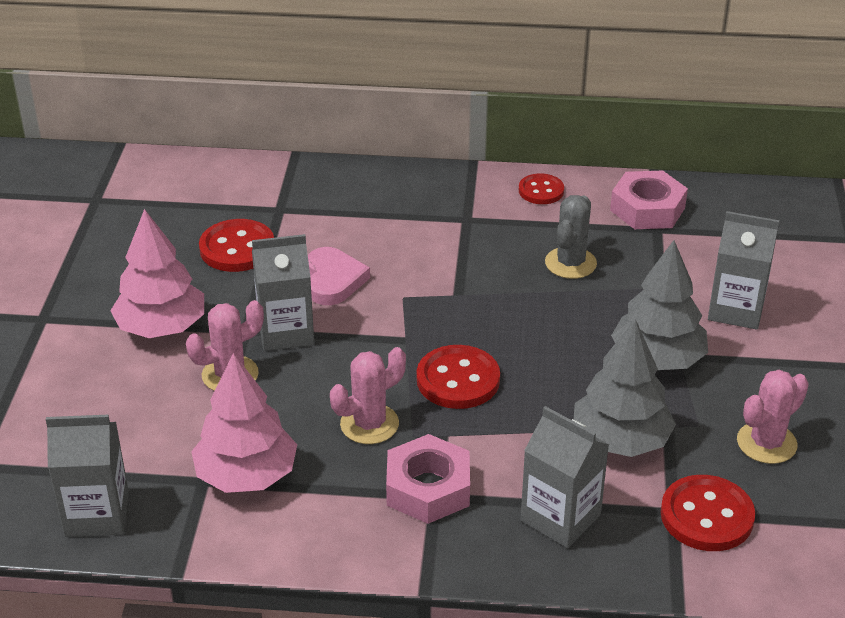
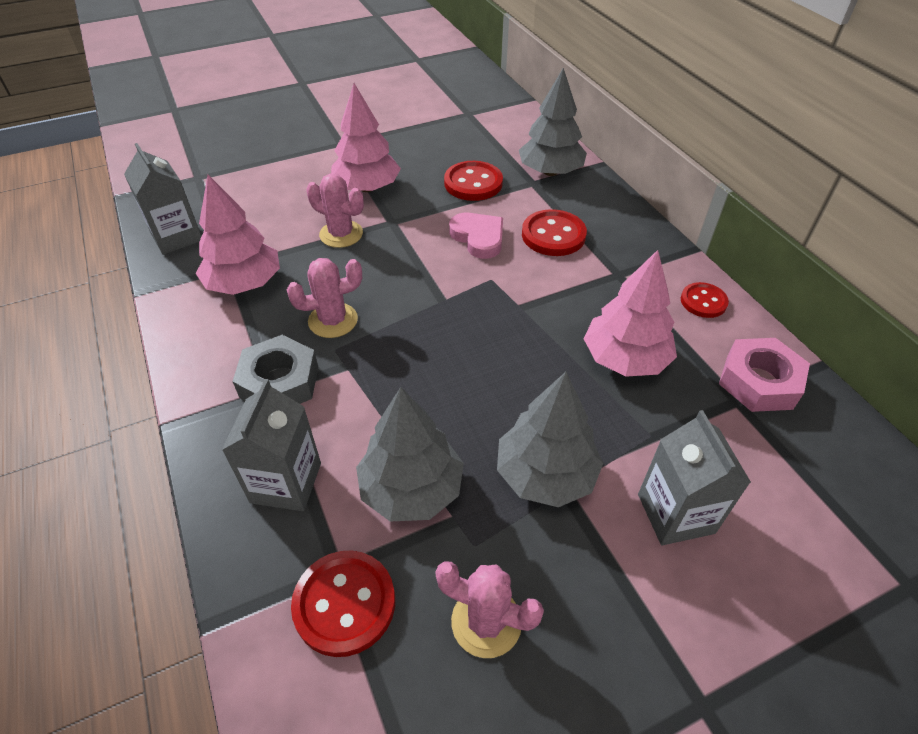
camera: 60 degrees right, 10 degrees up
(273, 190) = (550, 172): none -> grey tree
(286, 332) = (404, 240): grey carton -> none
(333, 280) = (478, 238): pink heart -> pink heart turned 90 degrees counterclockwise
(369, 424) = (333, 320): pink cactus -> pink cactus turned 45 degrees counterclockwise
(428, 488) = (279, 382): pink nut -> grey nut
(458, 380) = (416, 348): red button -> red button (553, 235)
(570, 263) = (625, 359): grey cactus -> pink tree

